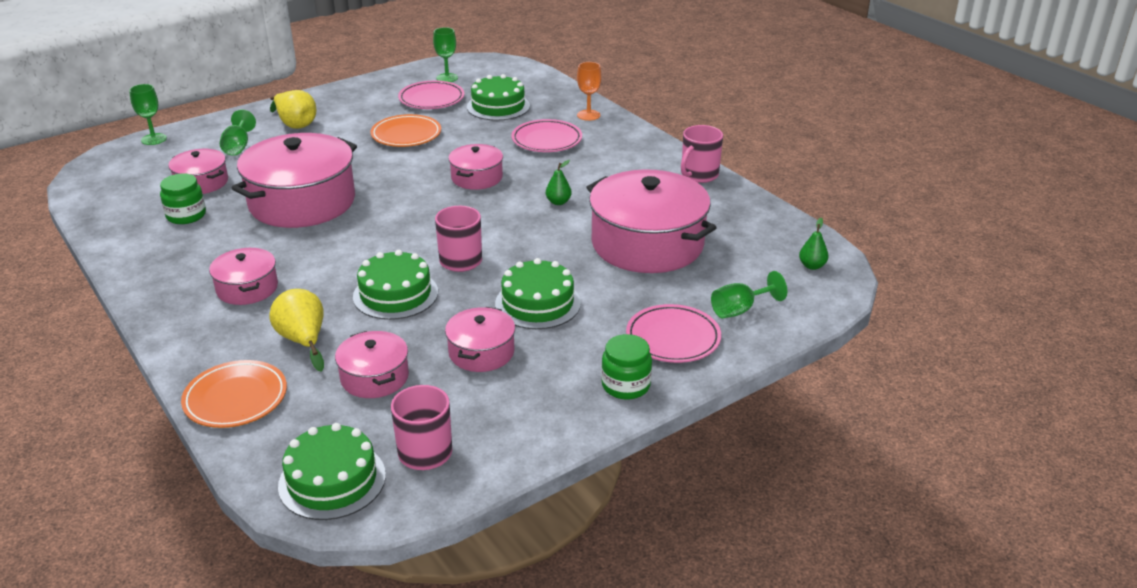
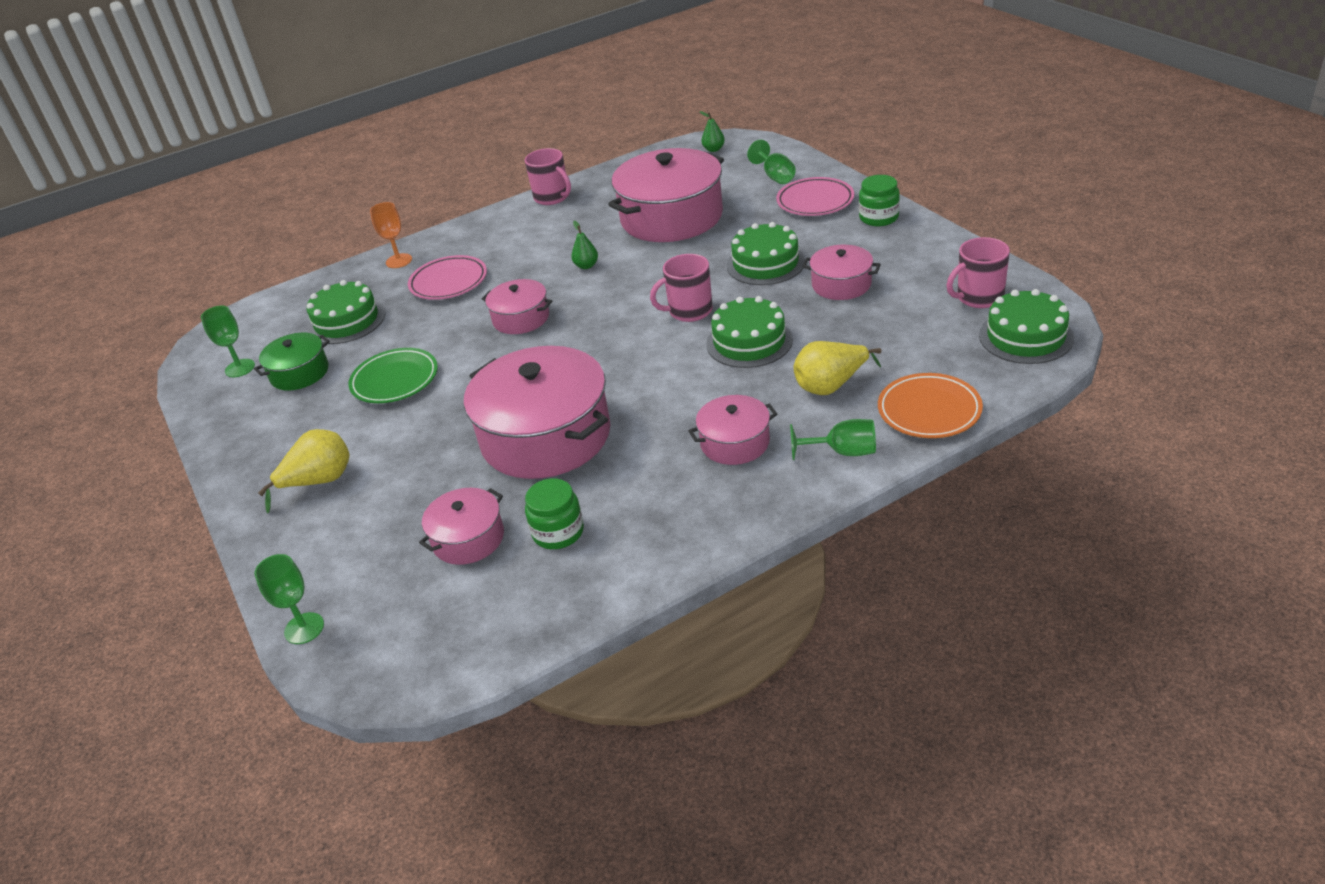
camera: 80 degrees left, 5 degrees up
(238, 147) = (369, 525): green goblet -> green goblet (843, 452)
(374, 377) = (884, 335): pink pot -> none
(406, 135) = (395, 380): orange plate -> green plate
(431, 99) = (299, 373): pink plate -> green pot

